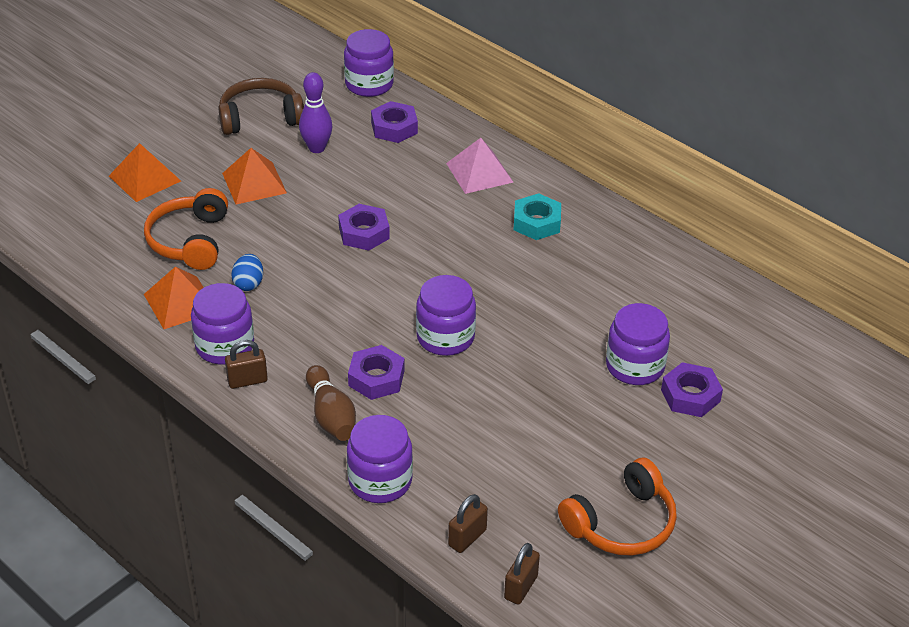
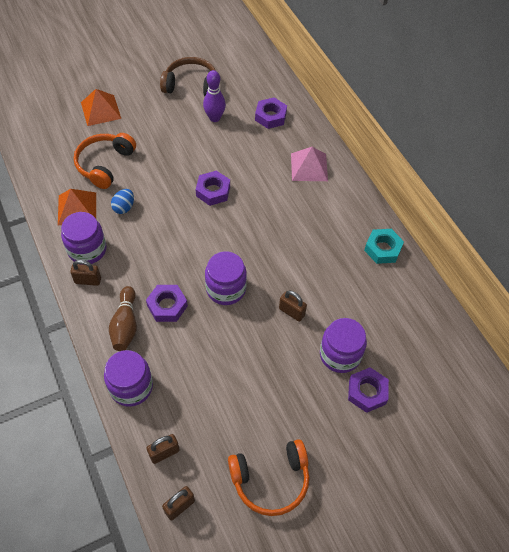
camera: 20 degrees right, 15 degrees up
(254, 183) = (164, 133): orange pyramid -> none
(369, 84) = (270, 79): purple jar -> none
(537, 222) = (328, 217): turquoise nut -> turquoise nut (382, 249)
(547, 338) = (291, 312): none -> brown padlock

